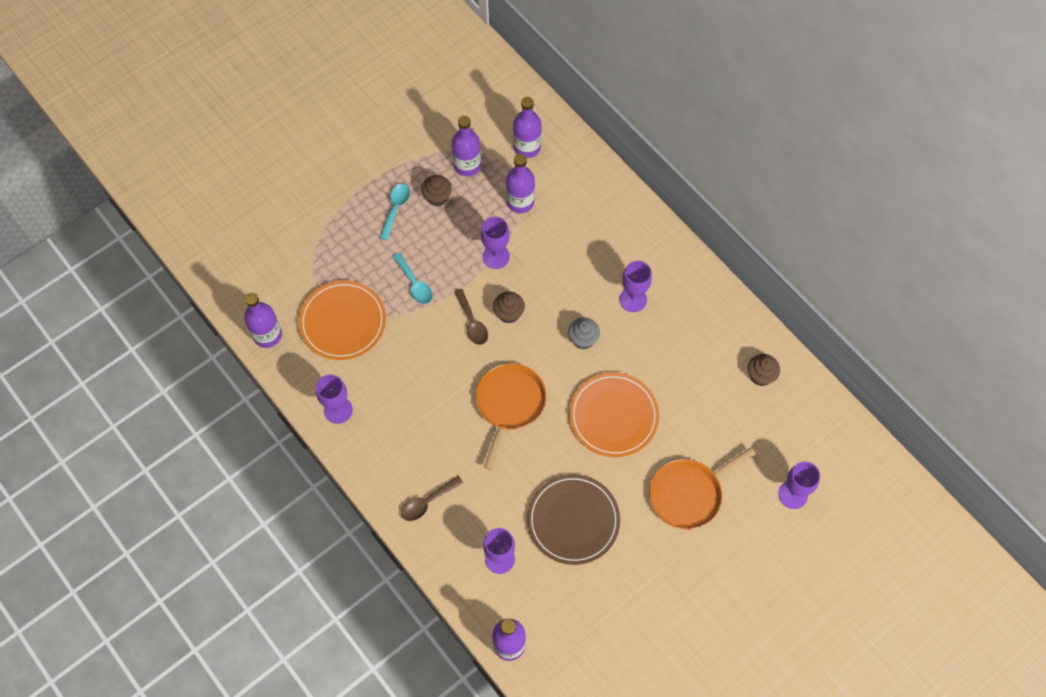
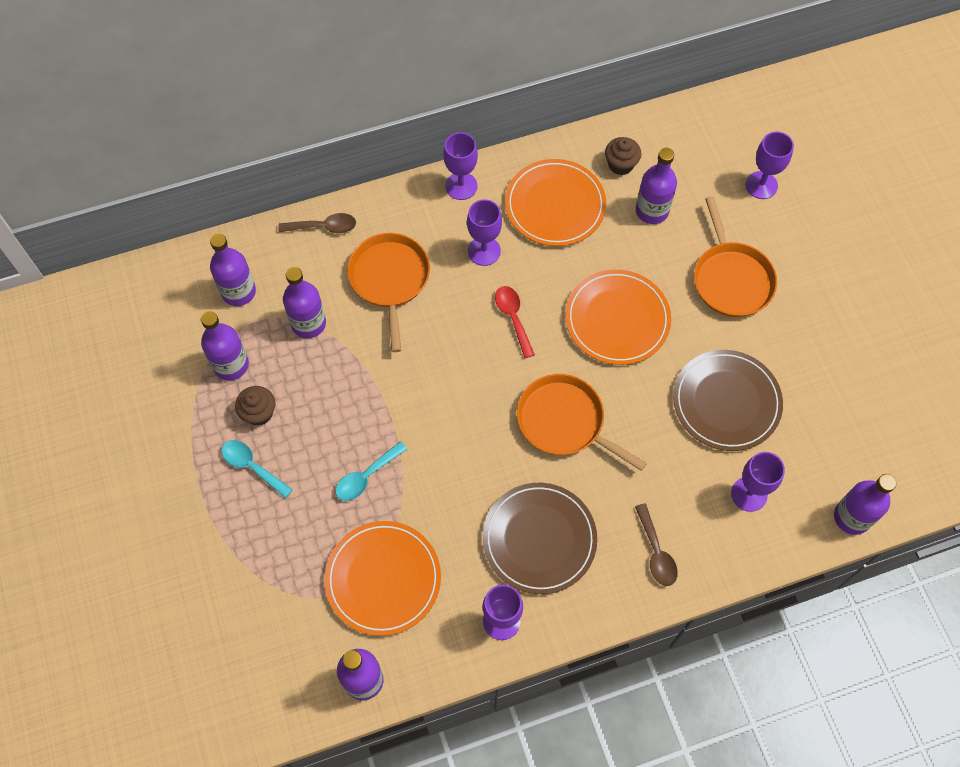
camera: 70 degrees left, 0 degrees up
(408, 416) = (539, 539): none -> brown plate
(415, 284) = (366, 476): turquoise spoon -> turquoise spoon turned 150 degrees clockwise
(472, 322) = (445, 428): brown spoon -> brown spoon (324, 227)
(496, 256) = (369, 374): purple goblet -> purple goblet (461, 186)
(509, 313) = (449, 384): brown cupcake -> none
(579, 242) = (389, 279): none -> orange pan
(583, 339) = (513, 318): grey cupcake -> red spoon
(698, 337) = (555, 205): none -> orange plate
(726, 413) = (652, 211): none -> purple bottle

